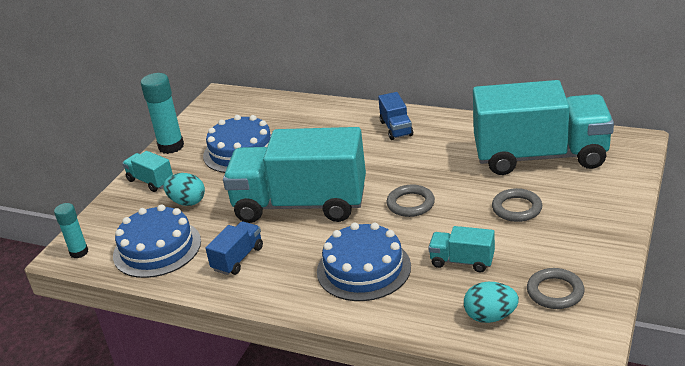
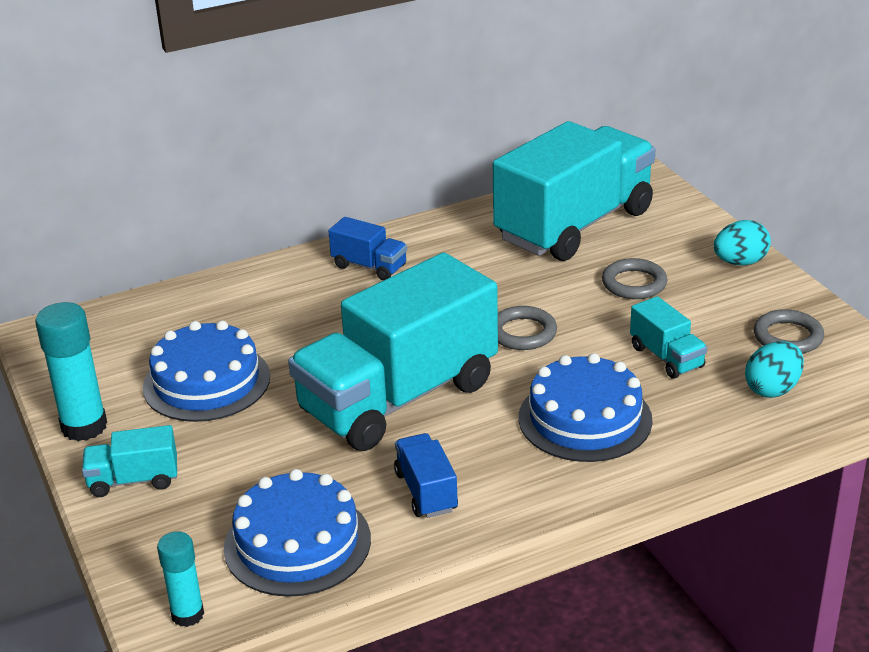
camera: 50 degrees left, 0 degrees up
(187, 202) = (239, 473): turquoise egg -> turquoise egg (740, 262)
(462, 261) = (666, 357): turquoise truck -> turquoise truck turned 90 degrees counterclockwise

